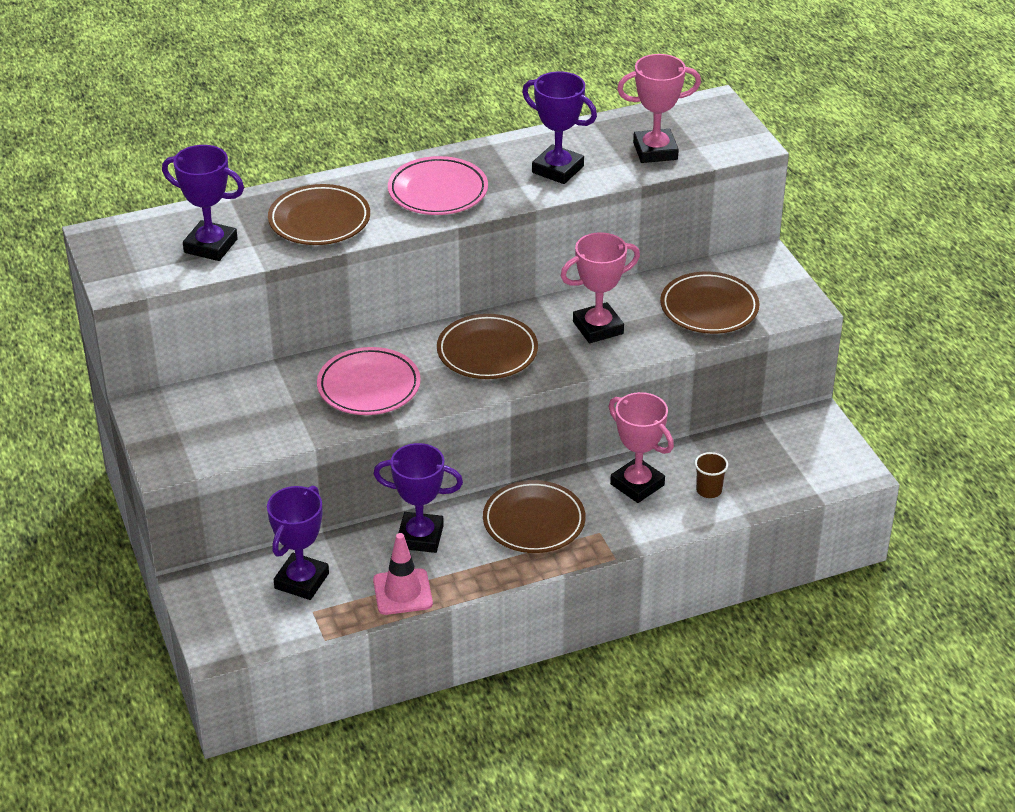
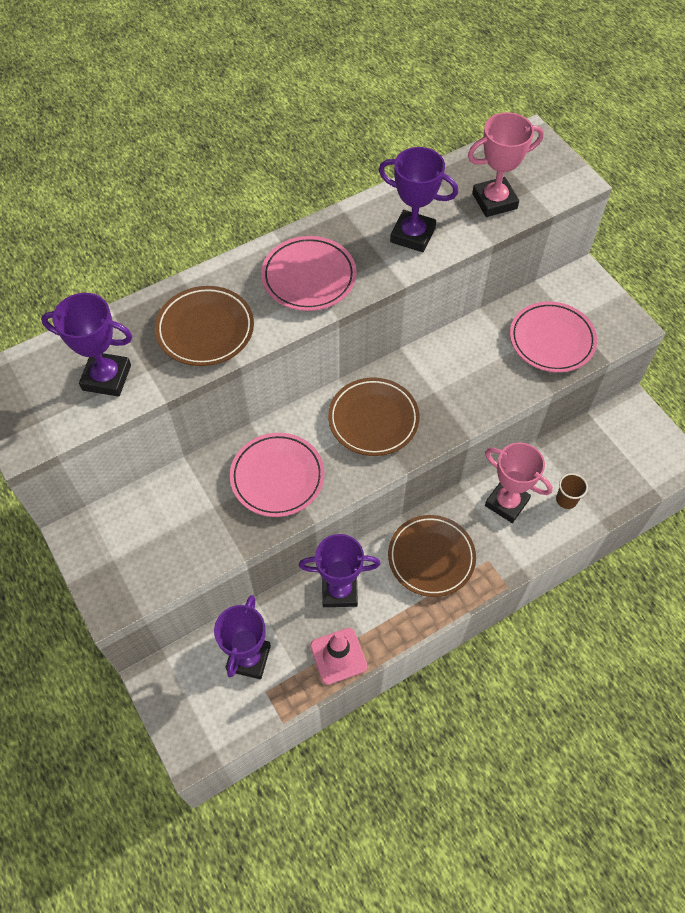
camera: 10 degrees left, 20 degrees up
(598, 328) = (463, 377): pink trophy -> none
(709, 308) = (552, 340): brown plate -> pink plate

